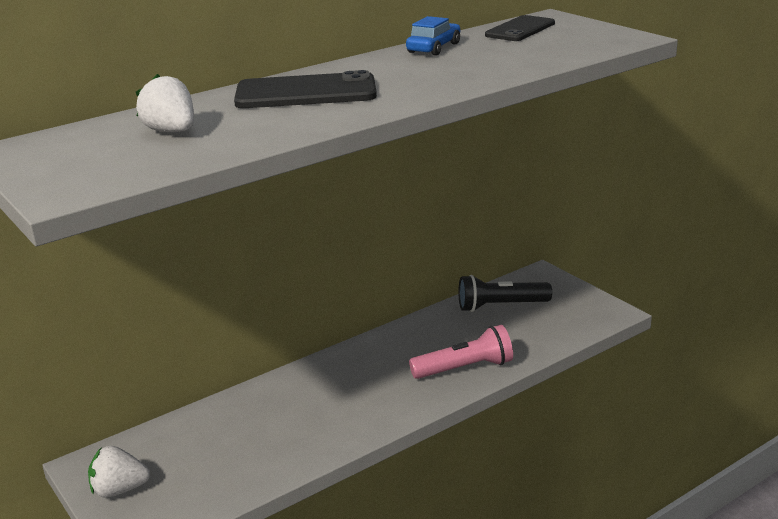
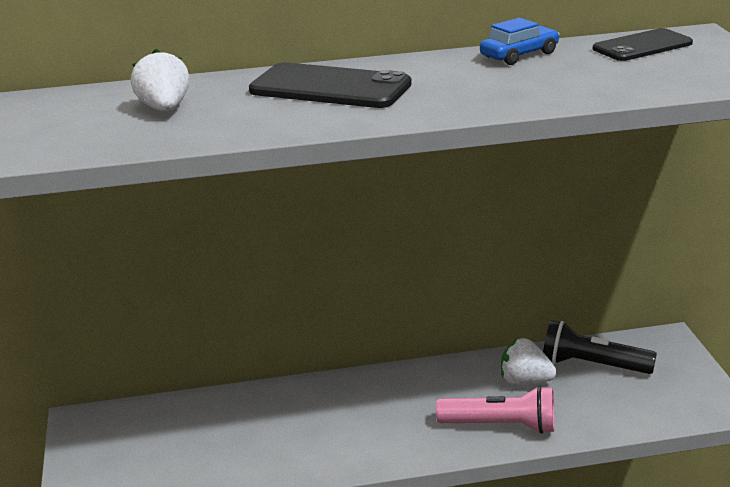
camera: 25 degrees right, 0 degrees up
(119, 490) = (93, 453): white strawberry -> white strawberry (525, 381)

